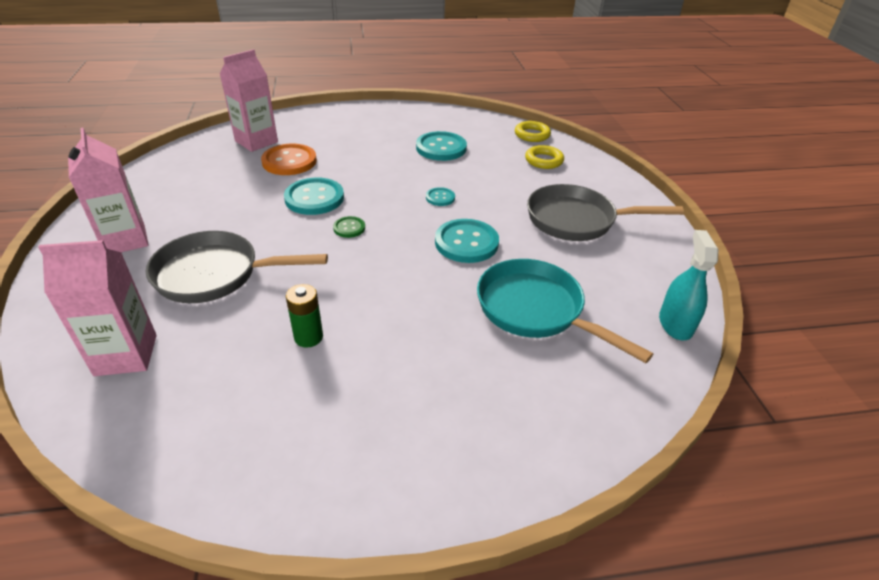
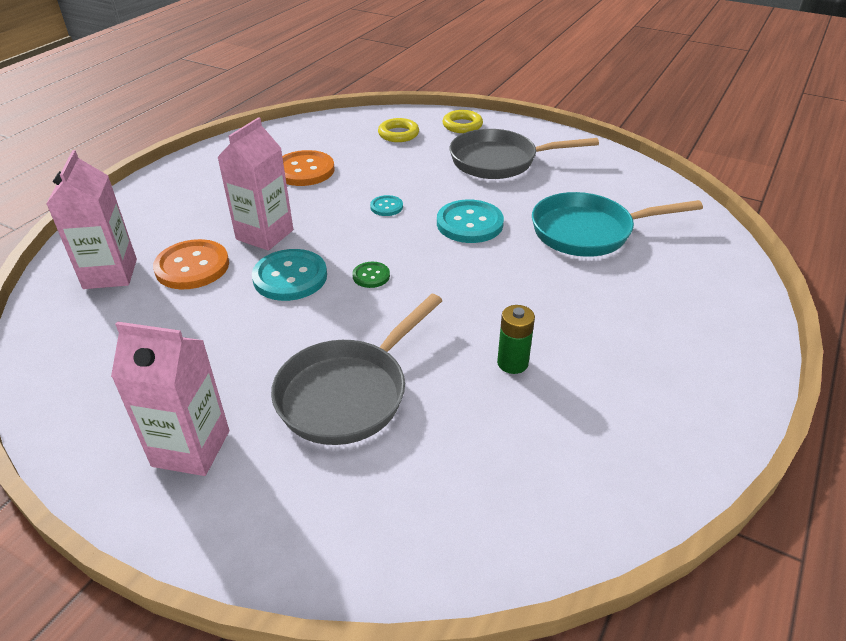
camera: 50 degrees left, 0 degrees up
(126, 355) = (423, 504): pink carton -> pink carton (264, 235)
(441, 148) = (304, 170): turquoise button -> orange button
(532, 135) = (351, 120): yellow ring -> yellow ring (462, 125)
(577, 220) = (499, 161): grey pan -> grey pan turned 45 degrees clockwise
(675, 324) = (655, 185): turquoise spray bottle -> none

